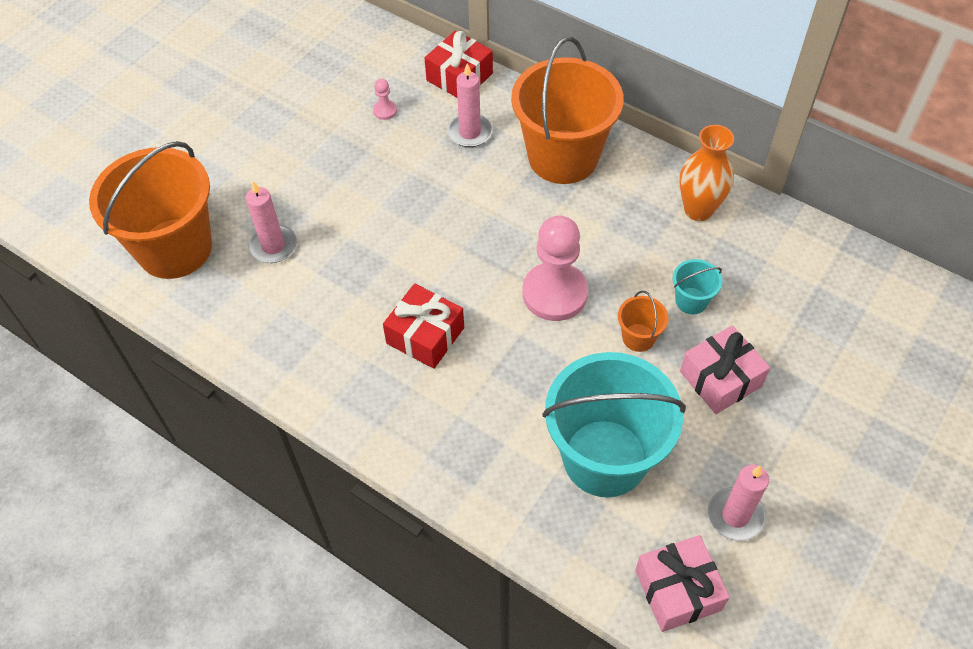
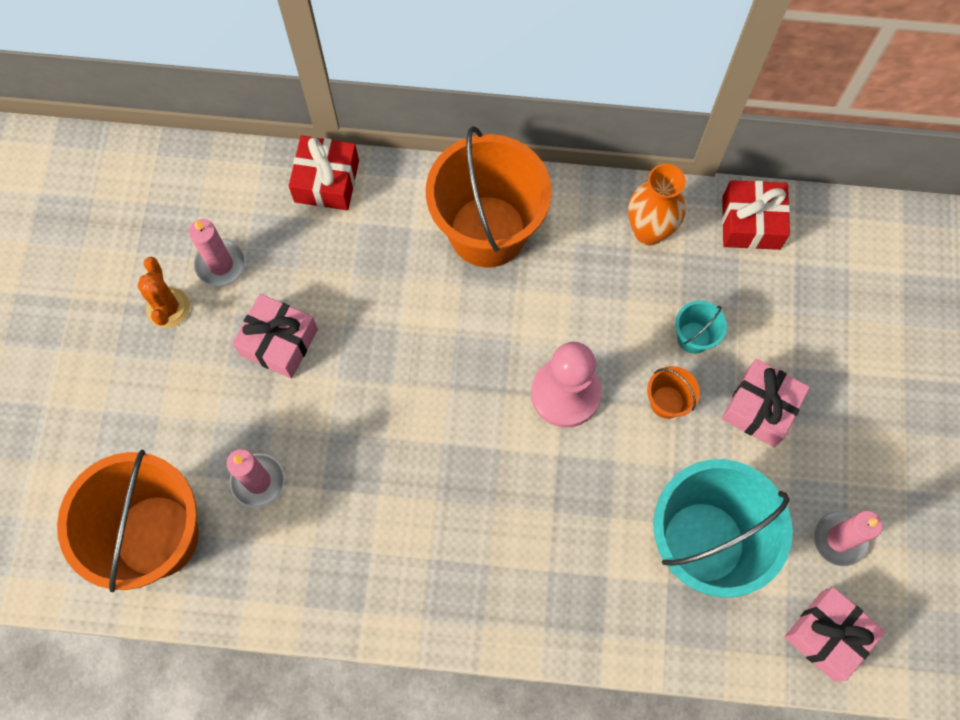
camera: 30 degrees left, 15 degrees up
(289, 109) = (168, 308): none -> orange cactus
(353, 163) = (279, 342): none -> pink gift
(385, 111) = (273, 261): pink pawn -> none
(425, 335) = (470, 503): red gift -> red gift (751, 223)
(470, 132) = (377, 246): pink candle -> pink candle (221, 264)

